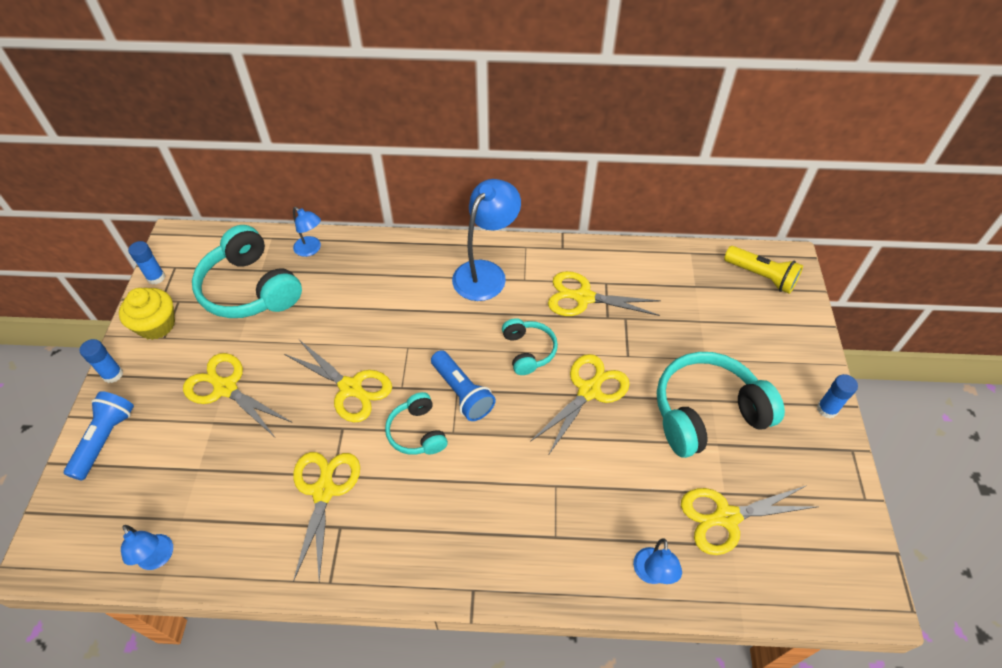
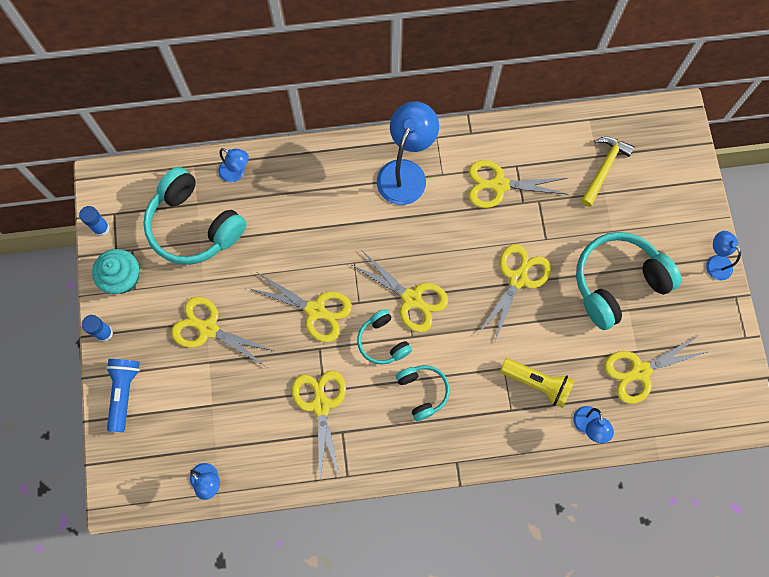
camera: 10 degrees left, 20 degrees up
(156, 325) = (122, 278): yellow cupcake -> turquoise cupcake
(462, 393) = (411, 299): blue flashlight -> yellow scissors
(528, 351) = (459, 249): turquoise headphones -> turquoise headphones (422, 392)
(702, 298) = (604, 168): none -> yellow hammer
(761, 276) = (654, 136): yellow flashlight -> yellow flashlight (537, 383)
(827, 409) = (715, 262): blue glue stick -> blue lamp

